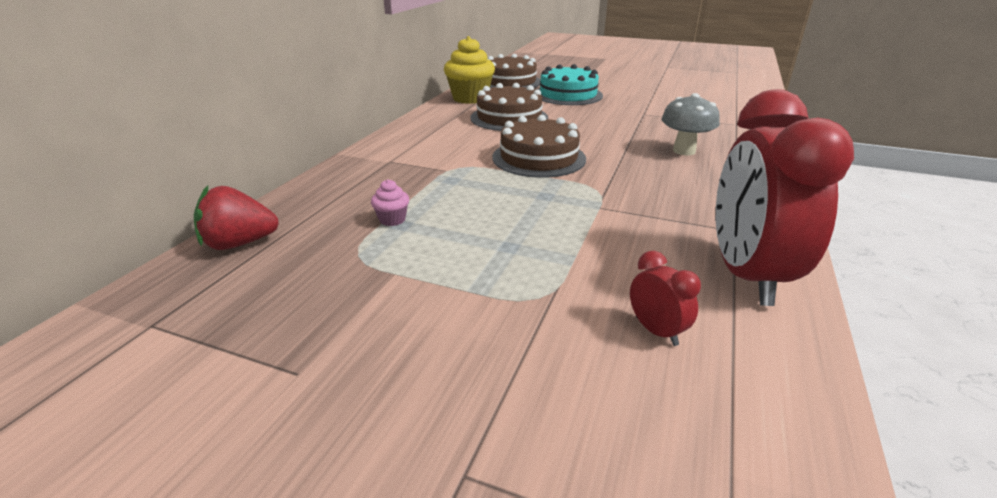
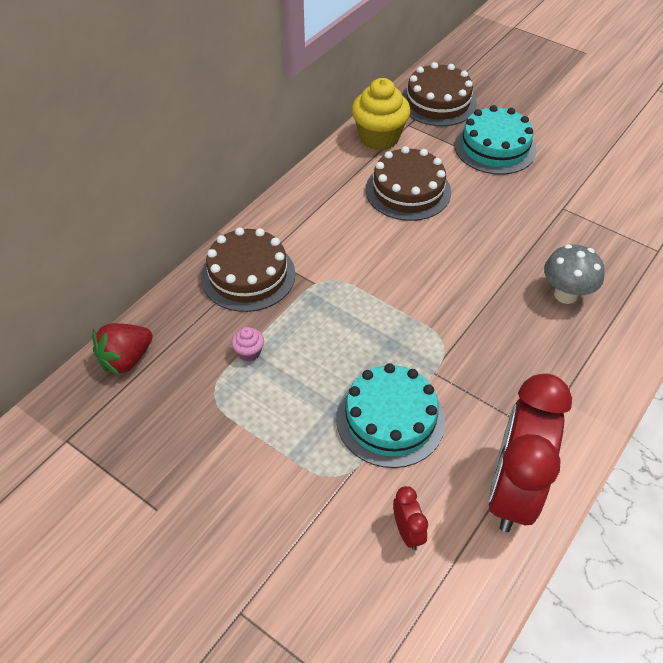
camera: 15 degrees right, 20 degrees up
(239, 244) = (126, 359): red strawberry -> red strawberry turned 45 degrees counterclockwise
(539, 158) = (410, 278): brown cake -> brown cake (248, 275)
(575, 243) = (390, 419): none -> turquoise cake

